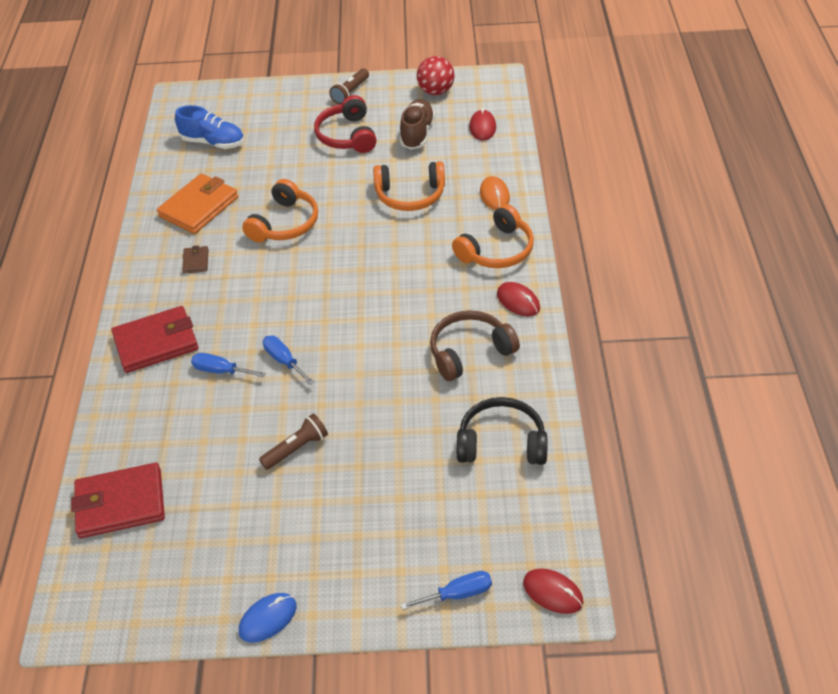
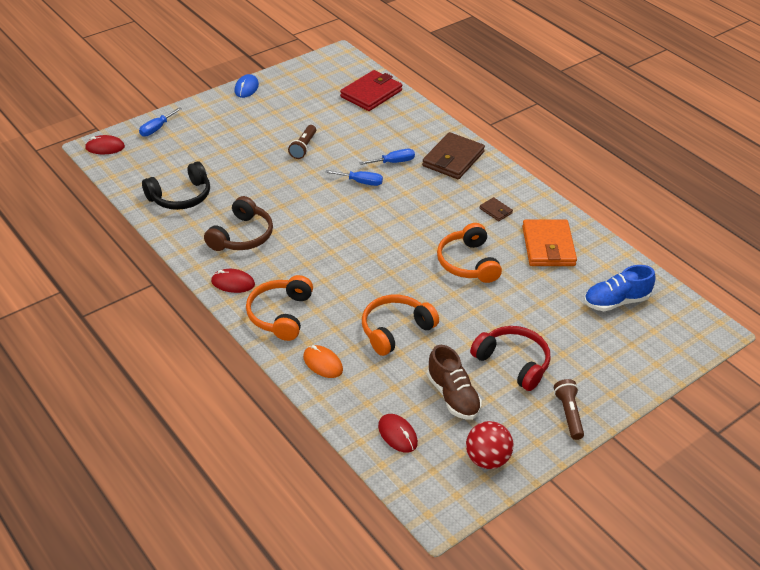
camera: 140 degrees right, 5 degrees down
(156, 342) = (453, 159): red wallet -> brown wallet

